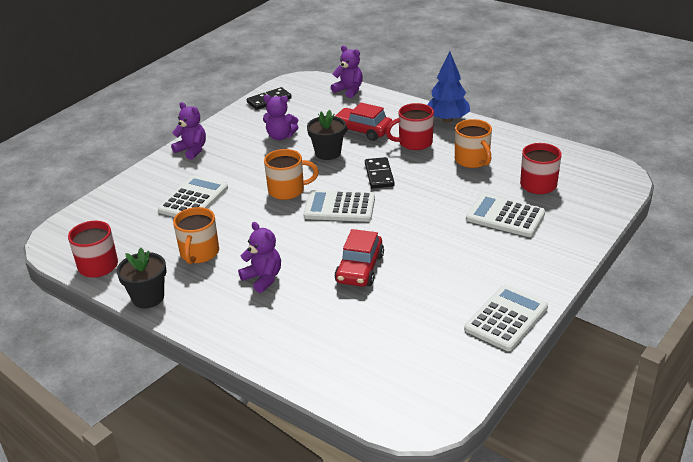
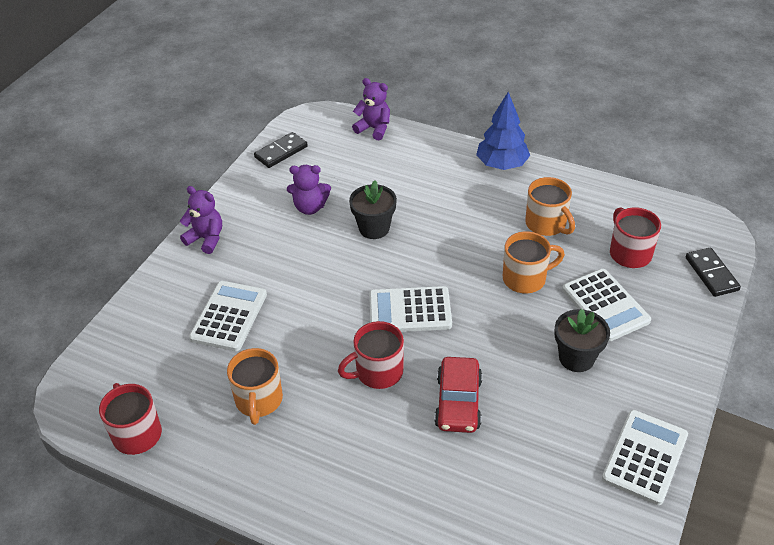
camera: 10 degrees left, 10 degrees up
(148, 298) = (214, 477): black flower pot -> black flower pot (576, 358)
(263, 278) = (347, 431): purple teddy bear -> none
(287, 190) = (341, 291): orange mug -> orange mug (525, 278)
(362, 130) = (406, 190): red car -> none
(379, 175) = (444, 256): black domino -> black domino (711, 274)
(414, 143) = (472, 203): red mug -> red mug (377, 372)
(505, 216) = (605, 305): white calculator -> white calculator turned 135 degrees counterclockwise

